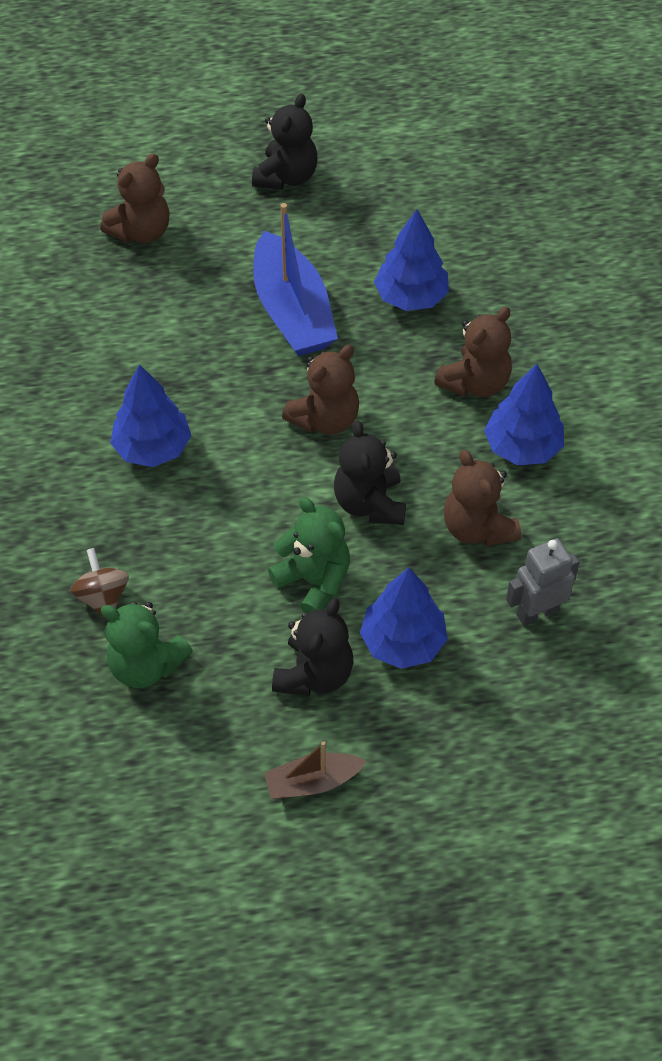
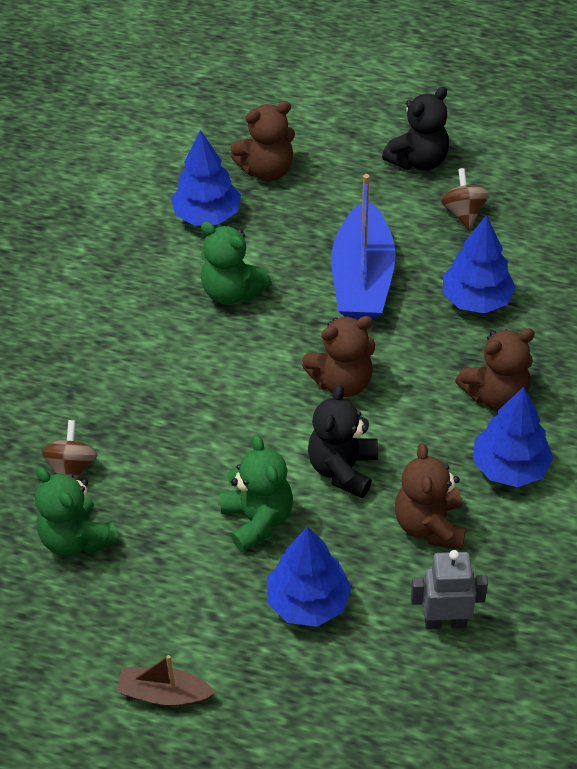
camera: 25 degrees right, 5 degrees down
(152, 448) = (179, 356): blue tree -> blue tree (207, 215)
(171, 366) = (232, 291): none -> green teddy bear
(314, 674) = (215, 600): black teddy bear -> none
(356, 216) = (463, 213): none -> brown spinning top

